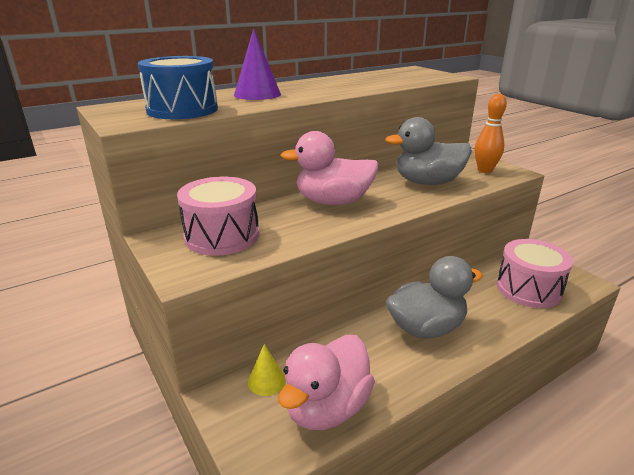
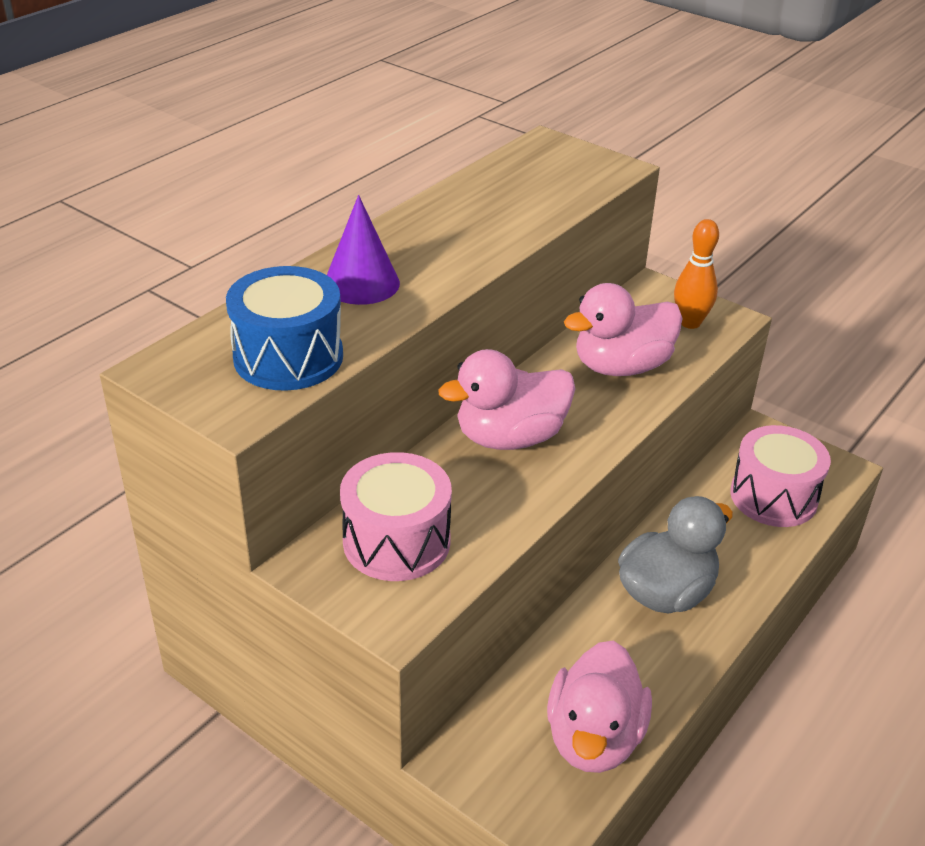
camera: 20 degrees left, 10 degrees up
(266, 381) = (502, 723): yellow cone -> none
(427, 182) = (621, 366): grey duck -> pink duck

